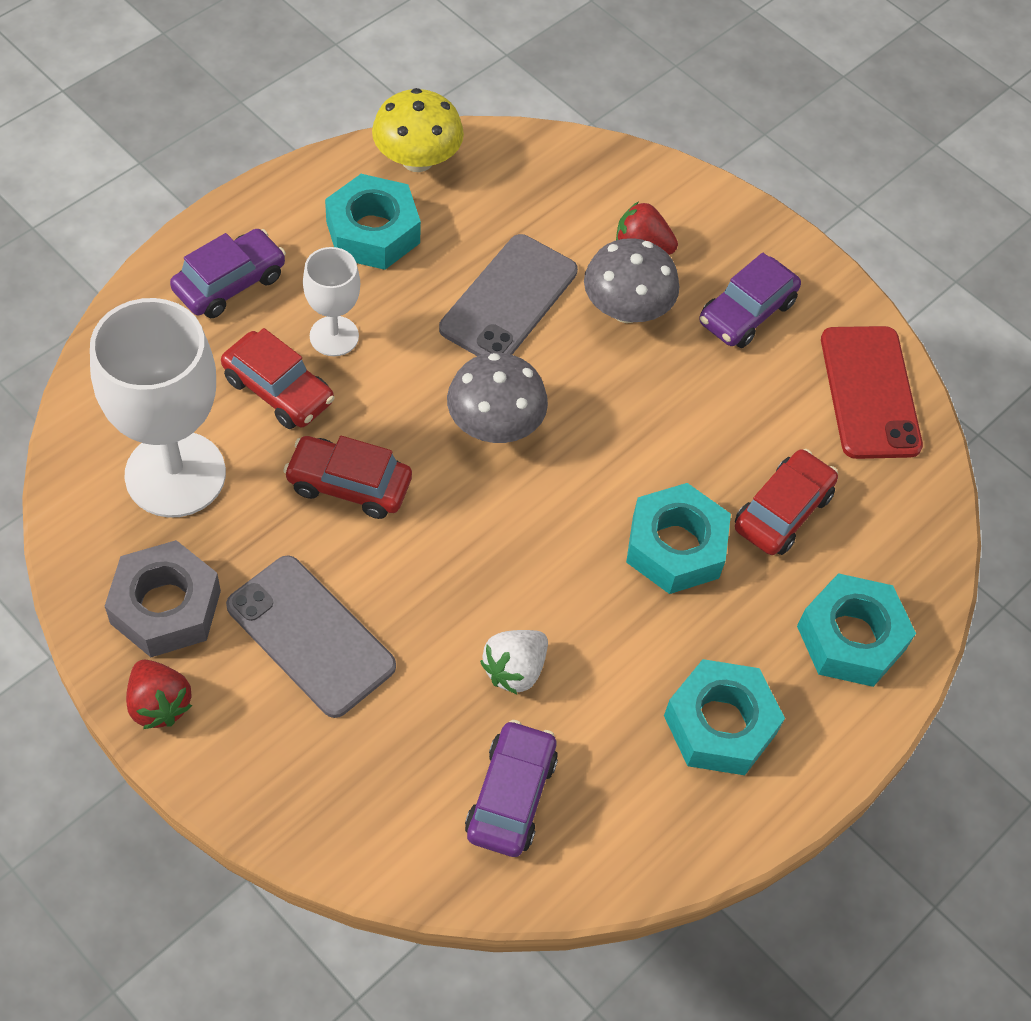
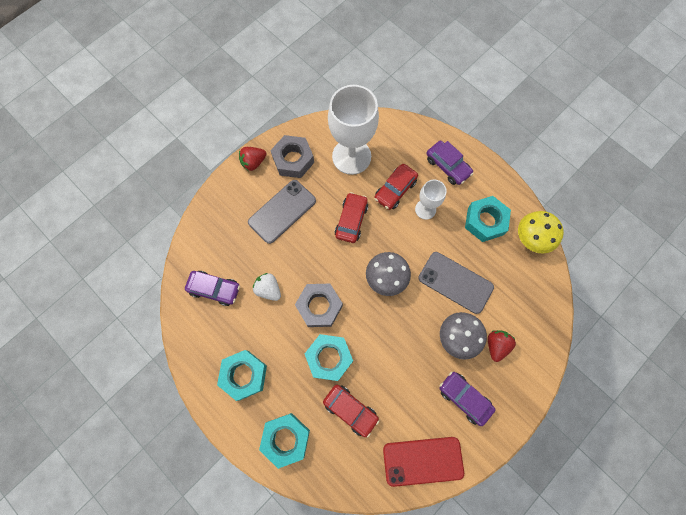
camera: 95 degrees right, 15 degrees up
(558, 561) = (319, 306): none -> grey nut

